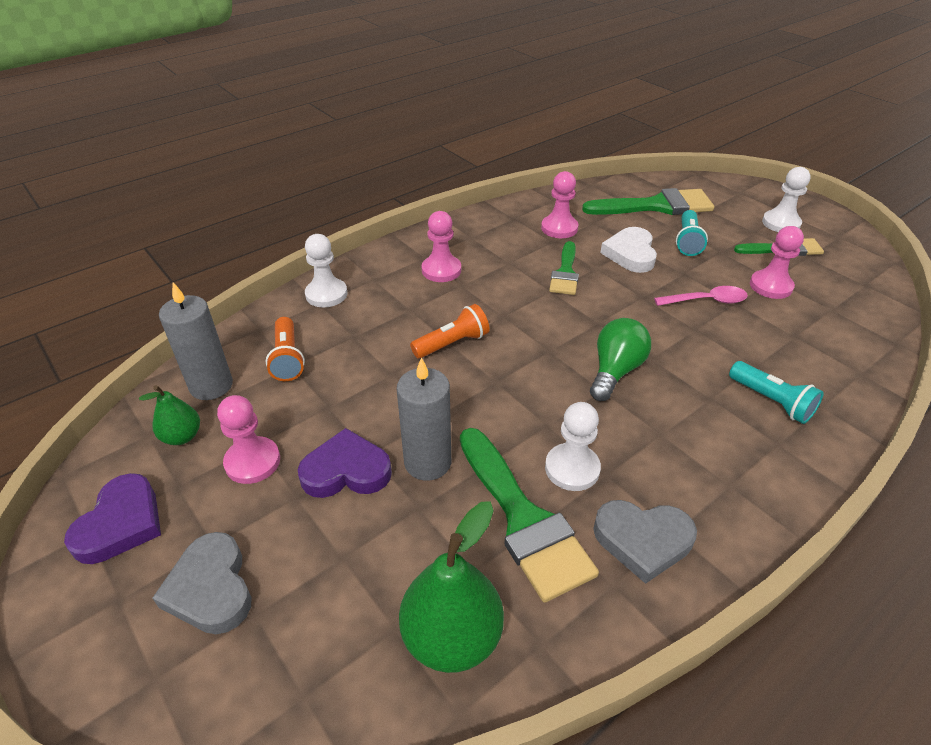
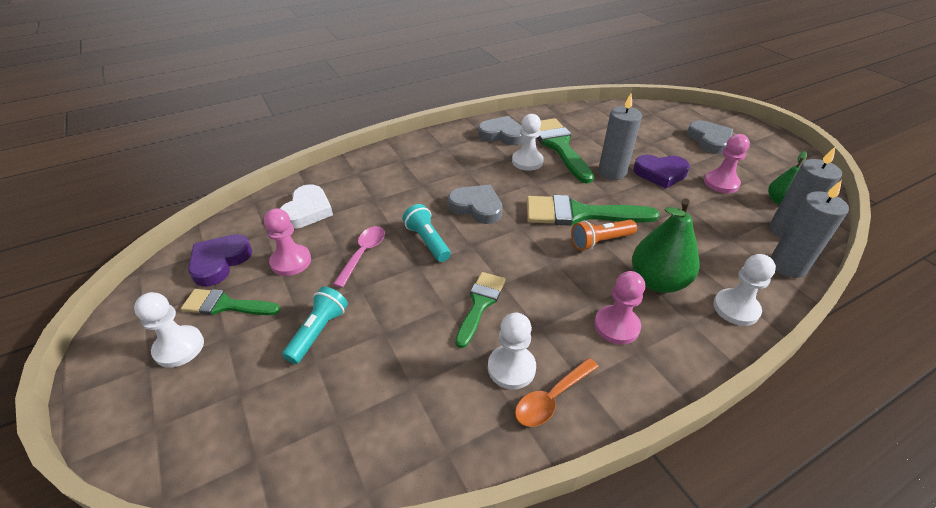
camera: 170 degrees left, 0 degrees up
(121, 523) = (777, 165): purple heart -> purple heart (220, 262)
(244, 340) = (787, 266): none -> grey candle
(287, 358) = (737, 245): orange flashlight -> none
(452, 637) = (595, 119): green pear -> green pear (657, 281)
(492, 226) = (551, 398): none -> orange spoon
(525, 238) = (511, 368): none -> white pawn
(559, 228) = (461, 381): pink pawn -> none
(615, 371) = (477, 207): green light bulb -> grey heart
(630, 254) = (396, 321): white heart -> white heart (307, 211)
(656, 206) = (303, 411): green brush -> green brush (579, 214)
(706, 301) = (363, 254): pink spoon -> pink spoon turned 105 degrees clockwise
(771, 401) = (384, 179): turquoise flashlight -> turquoise flashlight (427, 241)

